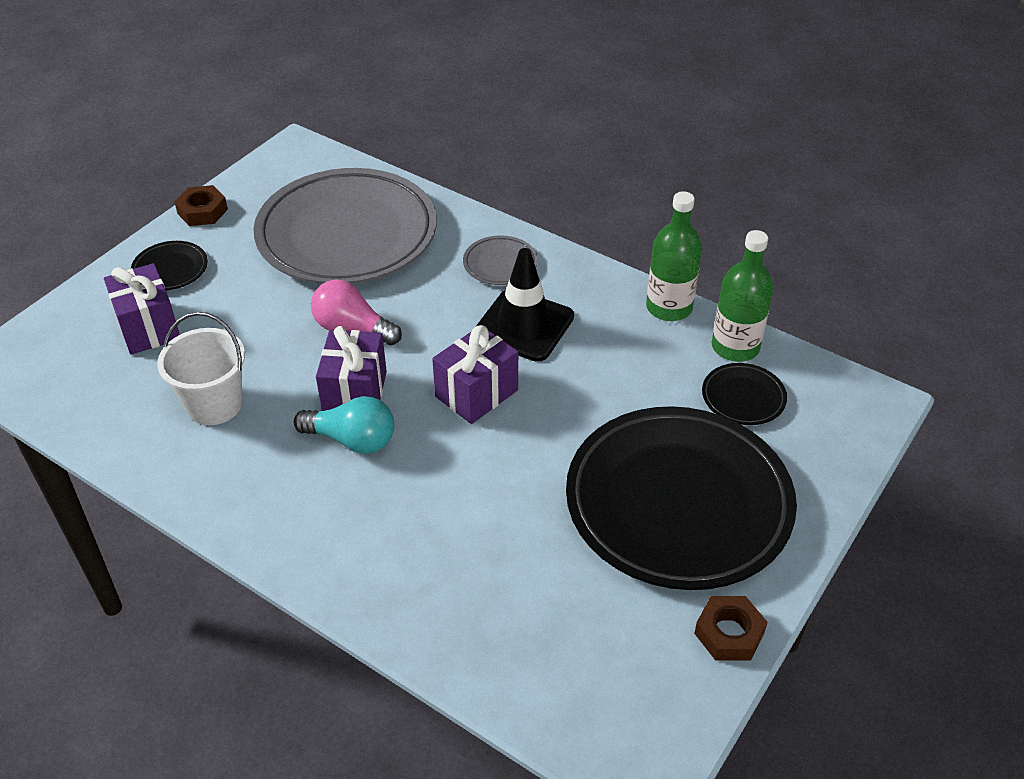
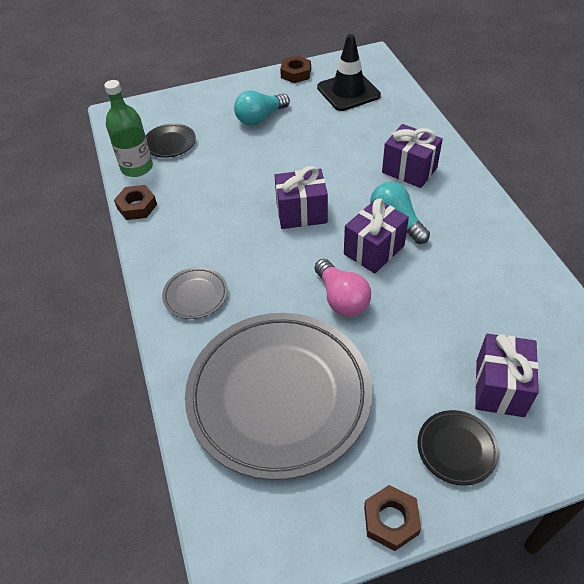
camera: 140 degrees left, 5 degrees up
(214, 404) = (473, 289): white bucket -> none
(385, 527) = (409, 170): none -> purple gift
(524, 325) = (231, 240): black traffic cone -> black traffic cone (348, 92)
(669, 307) = (137, 206): green bottle -> brown nut
(678, 503) = (260, 118): black plate -> turquoise light bulb

